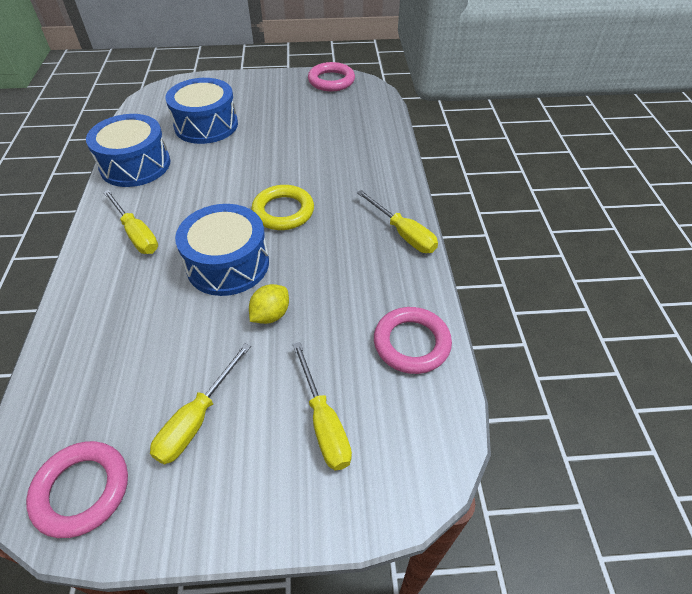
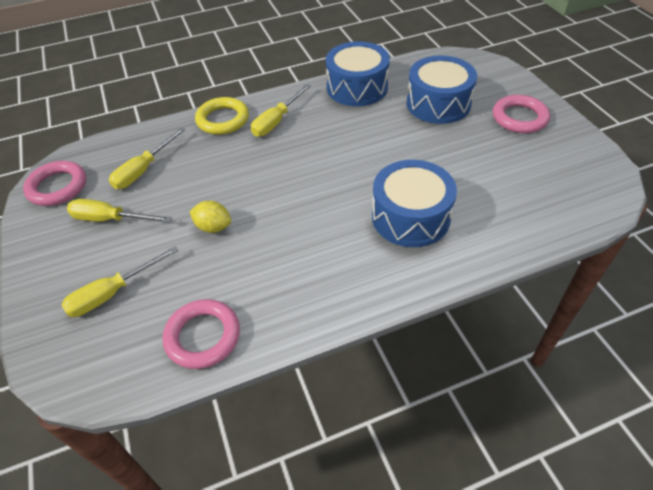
camera: 75 degrees right, 0 degrees up
(228, 264) = (262, 182): blue drum -> blue drum (410, 217)
(283, 211) = (342, 194): yellow ring -> yellow ring (223, 119)
(331, 81) = (593, 162): pink ring -> pink ring (519, 118)
(403, 233) = (351, 296): yellow screwdriver -> yellow screwdriver (143, 170)

